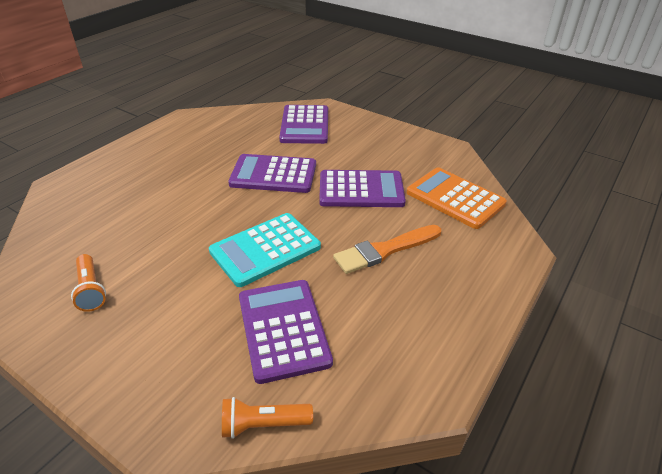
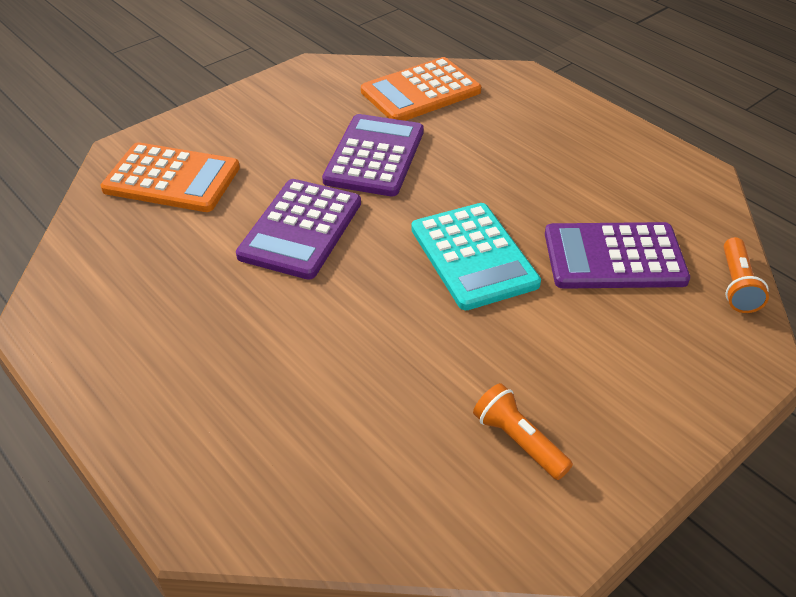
camera: 75 degrees left, 5 degrees up
(91, 290) = (518, 441): orange flashlight -> orange flashlight turned 120 degrees counterclockwise
(305, 125) = (172, 179): purple calculator -> orange calculator
(385, 250) = (500, 161): orange brush -> none

